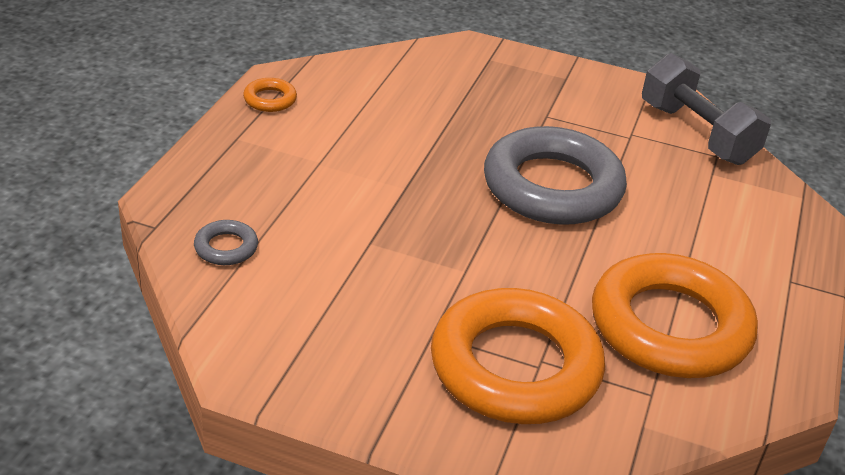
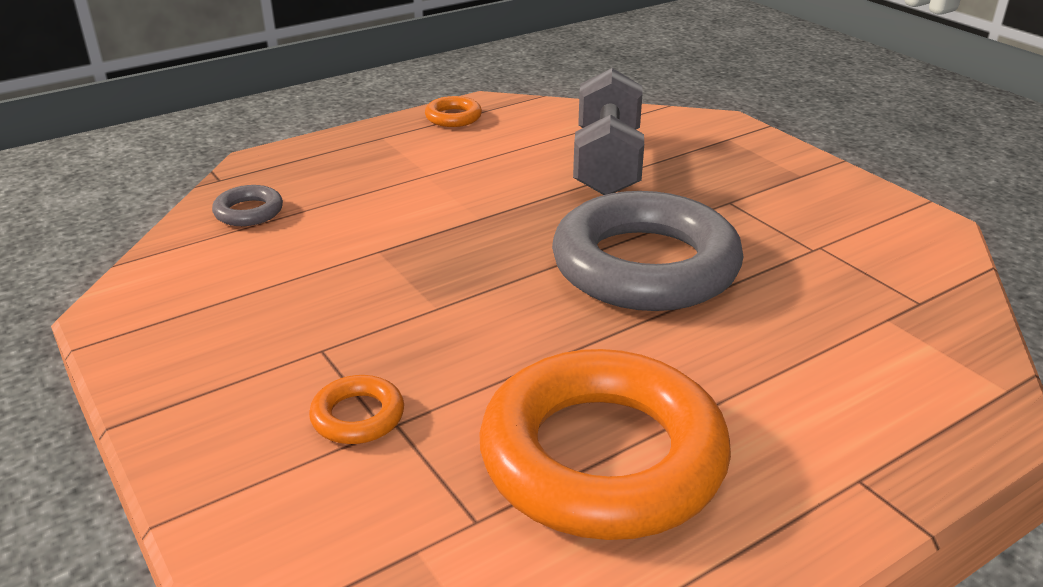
camera: 40 degrees right, 5 degrees down
(515, 366) = (358, 416): orange ring -> orange ring, size x0.40
(696, 134) = (916, 271): grey dumbbell -> grey dumbbell (607, 163)

